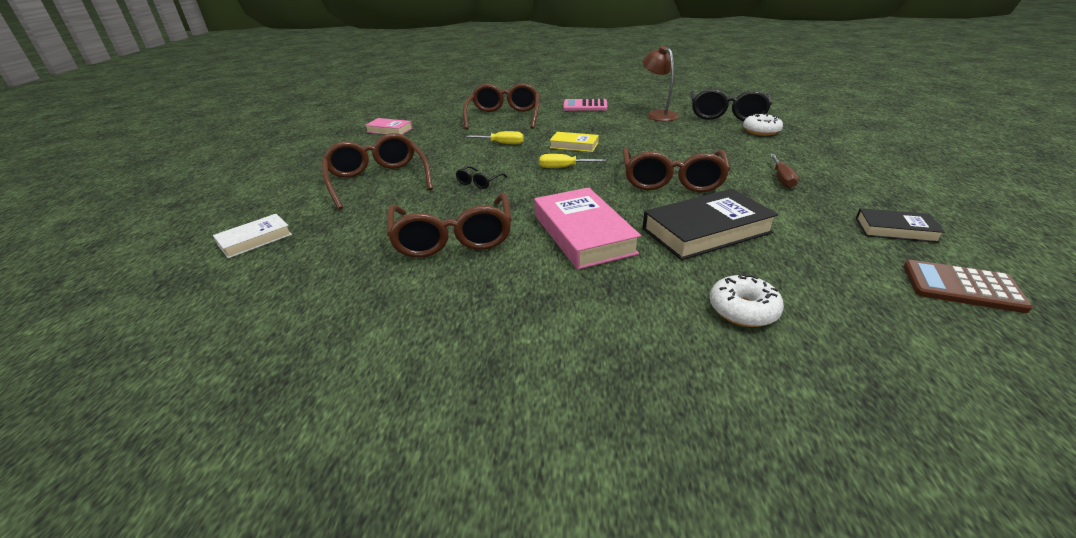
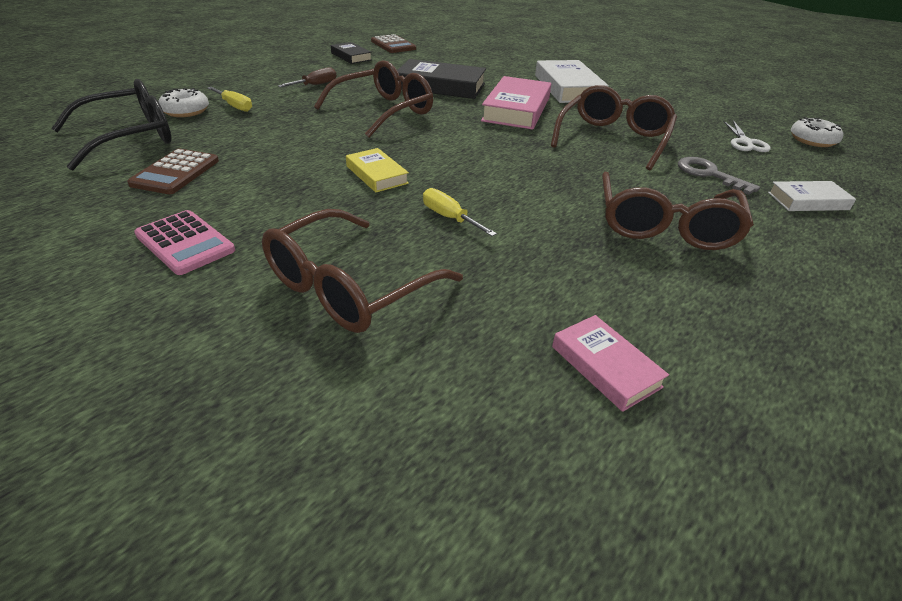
camera: 145 degrees left, 5 degrees up
(296, 302) = (745, 142): none -> white scissors
(346, 233) = (708, 174): none -> grey key
(479, 182) = (546, 174): black glasses -> none
(563, 167) = (440, 155): yellow screwdriver -> yellow screwdriver (235, 106)
(584, 310) = (568, 88): none -> white book
(658, 114) = (175, 172): brown lamp -> brown calculator
(743, 310) = (495, 67): white donut -> white donut (812, 140)

